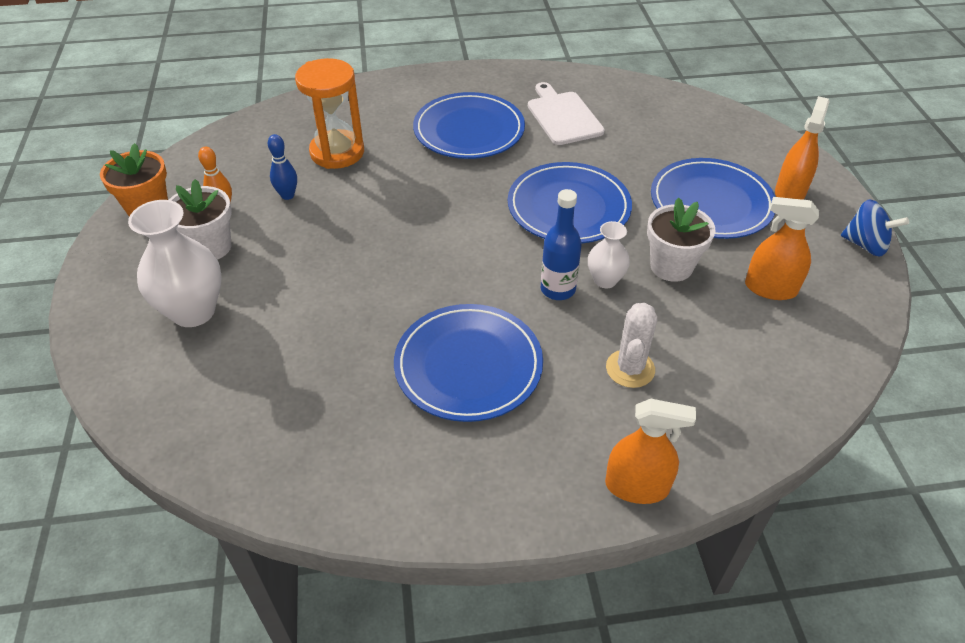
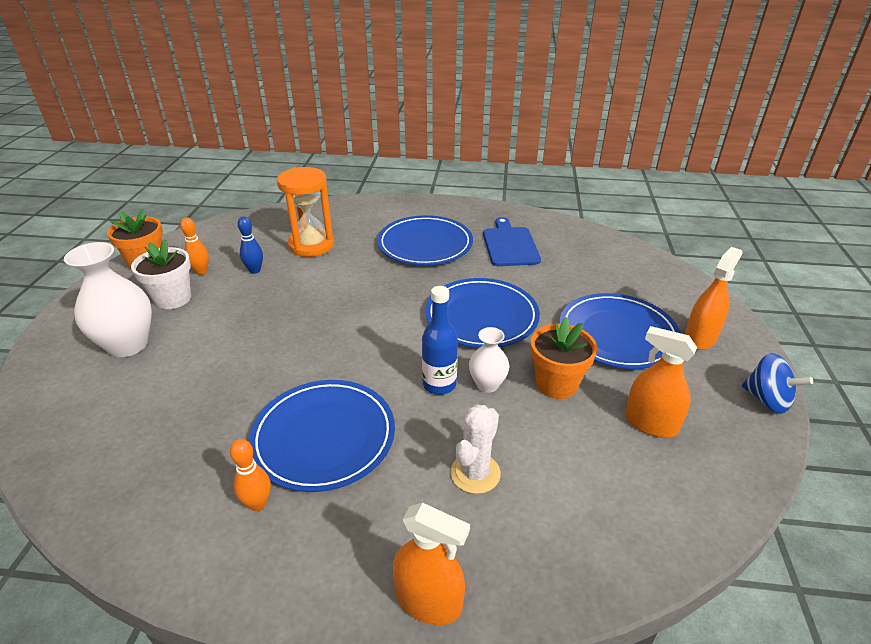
camera: 15 degrees right, 10 degrees down
(438, 442) = (258, 504): none -> orange bowling pin
(563, 116) = (509, 245): white cutting board -> blue cutting board
(671, 266) = (556, 384): white flower pot -> orange flower pot

